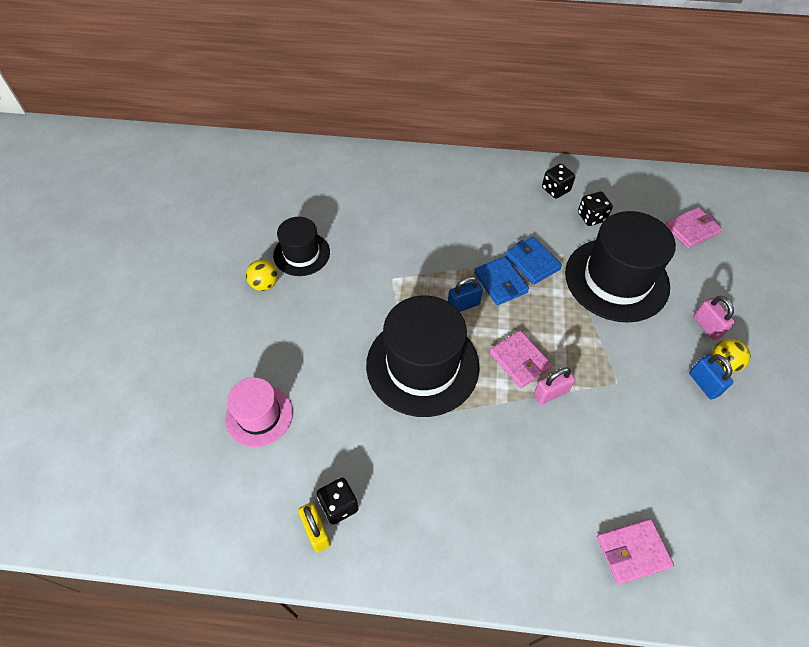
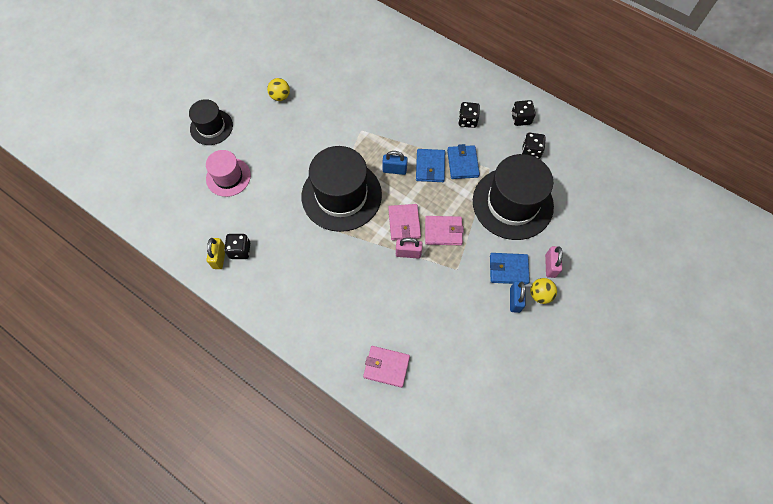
camera: 30 degrees right, 10 degrees up
(301, 254) = (315, 86): black hat -> black hat (211, 127)
(503, 215) = (467, 120): none -> black dice
(670, 353) = (508, 269): none -> blue wallet
(691, 230) = (599, 195): pink wallet -> pink wallet (443, 231)

